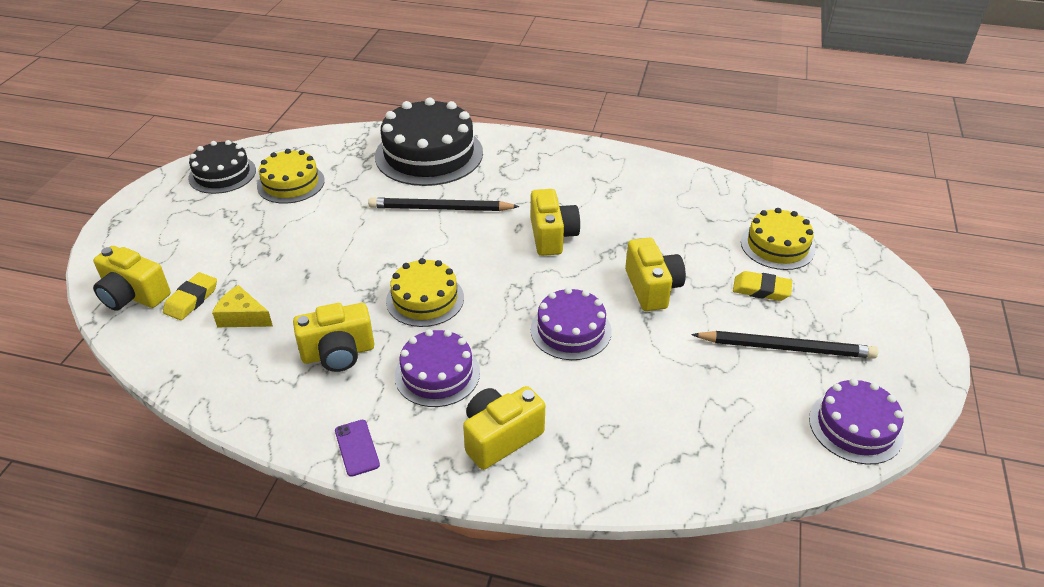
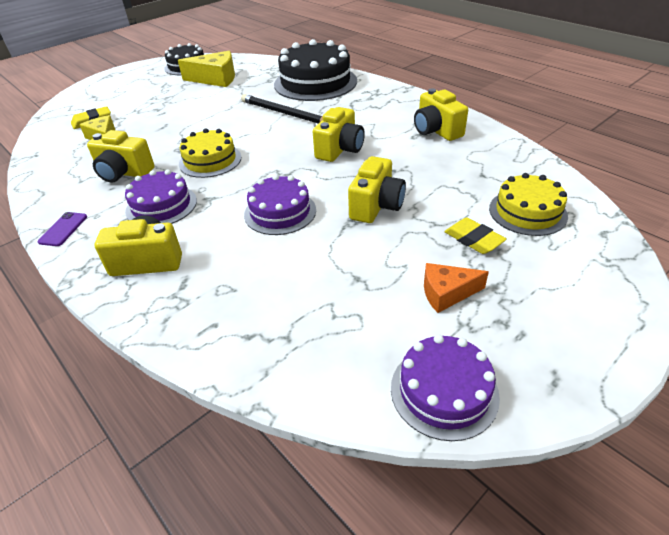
camera: 35 degrees right, 0 degrees up
(133, 296) = (70, 111): yellow camera -> yellow camera (436, 131)
(291, 183) = (216, 79): yellow cake -> yellow cheese
(786, 348) = (446, 293): black pencil -> orange cheese

